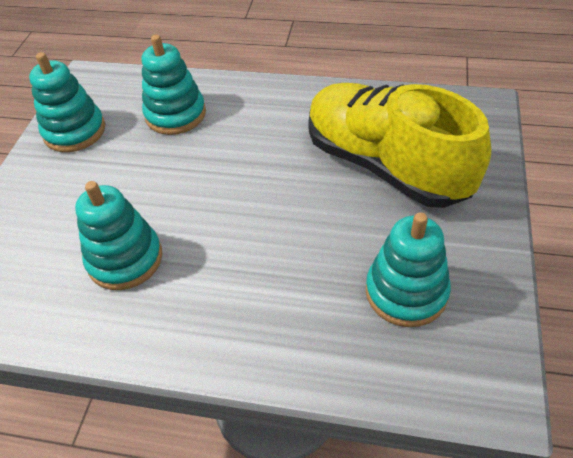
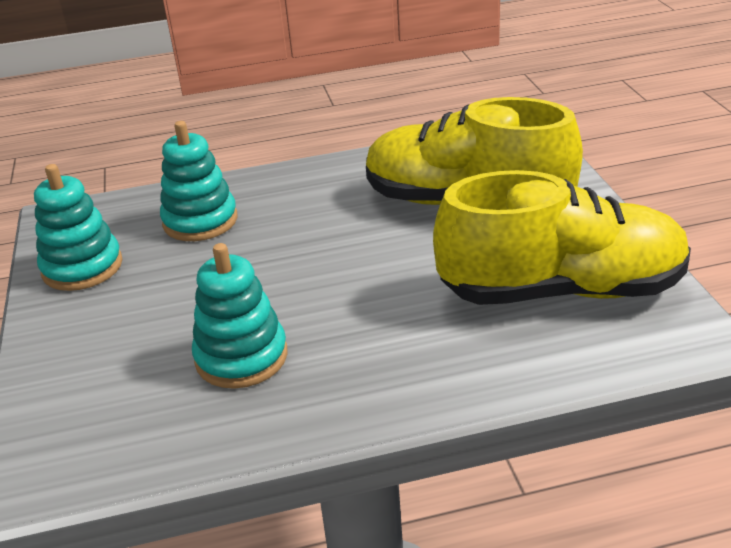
camera: 25 degrees left, 15 degrees down
(406, 292) = (561, 290): turquoise stacking toy -> yellow shoe

